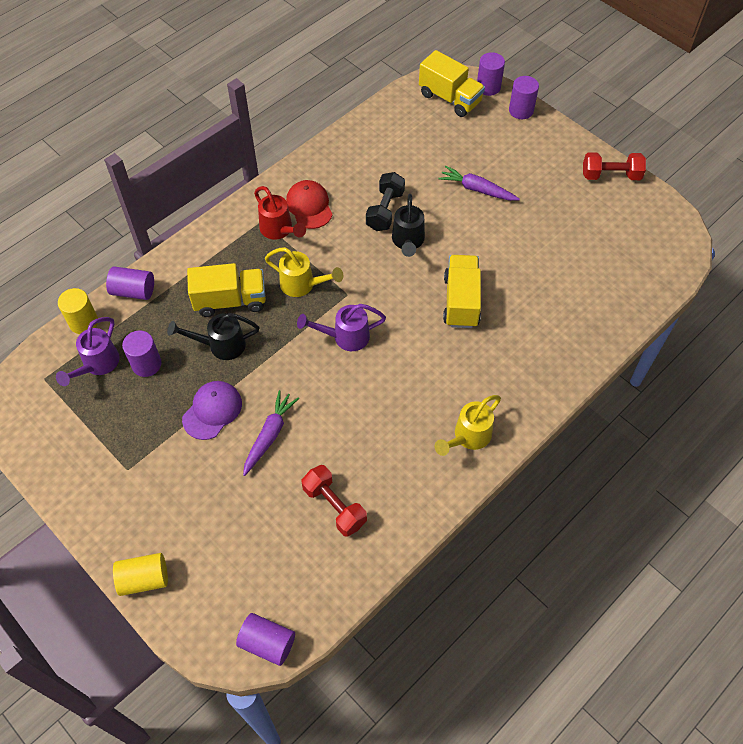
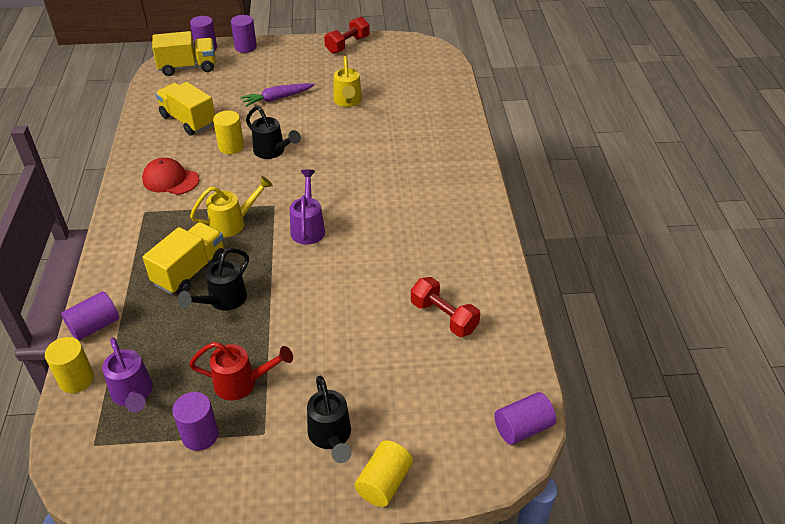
camera: 50 degrees left, 15 degrees down
(146, 364) = (178, 359): purple cylinder -> purple cylinder (200, 435)
(156, 514) = (331, 437): none -> black watering can
(212, 411) = (276, 341): purple cap -> none
(269, 435) = (340, 319): purple carrot -> none
(279, 230) = (167, 207): red watering can -> red watering can (242, 383)
(334, 506) = (444, 317): red dumbbell -> red dumbbell turned 45 degrees clockwise
(345, 337) = (308, 227): purple watering can -> purple watering can turned 150 degrees clockwise
(385, 210) = (231, 146): black dumbbell -> yellow cylinder
(461, 301) = (354, 156): yellow truck -> yellow truck (188, 121)
(468, 437) = (463, 215): yellow watering can -> yellow watering can (347, 102)

